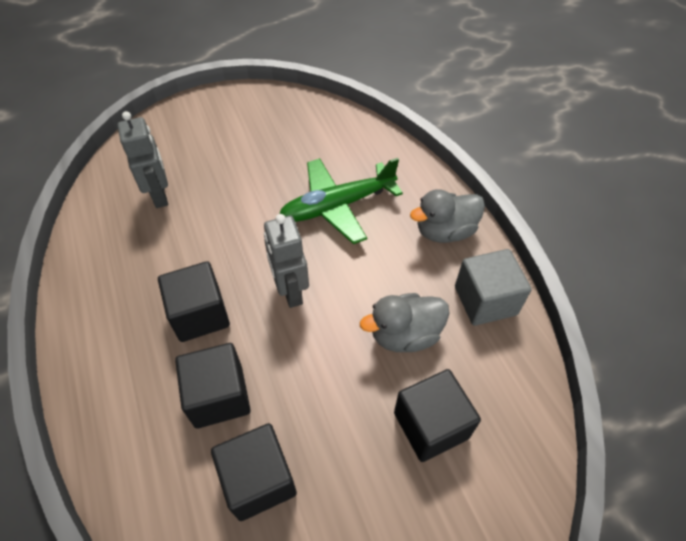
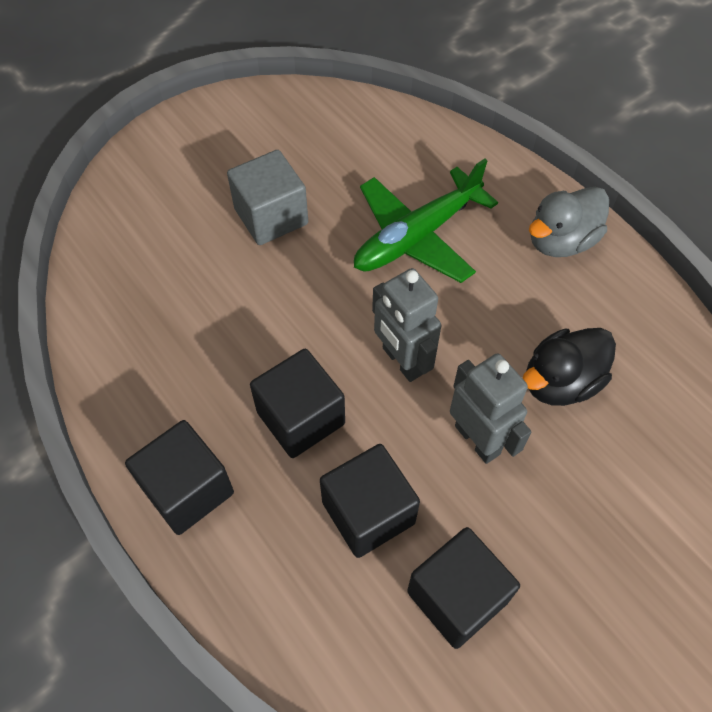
camera: 15 degrees left, 5 degrees up
(160, 195) = (177, 272): grey robot -> grey robot (478, 439)
(404, 335) = (560, 382): grey duck -> black duck
(431, 425) = (629, 481): black cube -> black cube (187, 490)
(485, 300) = (638, 317): grey cube -> grey cube (271, 216)

